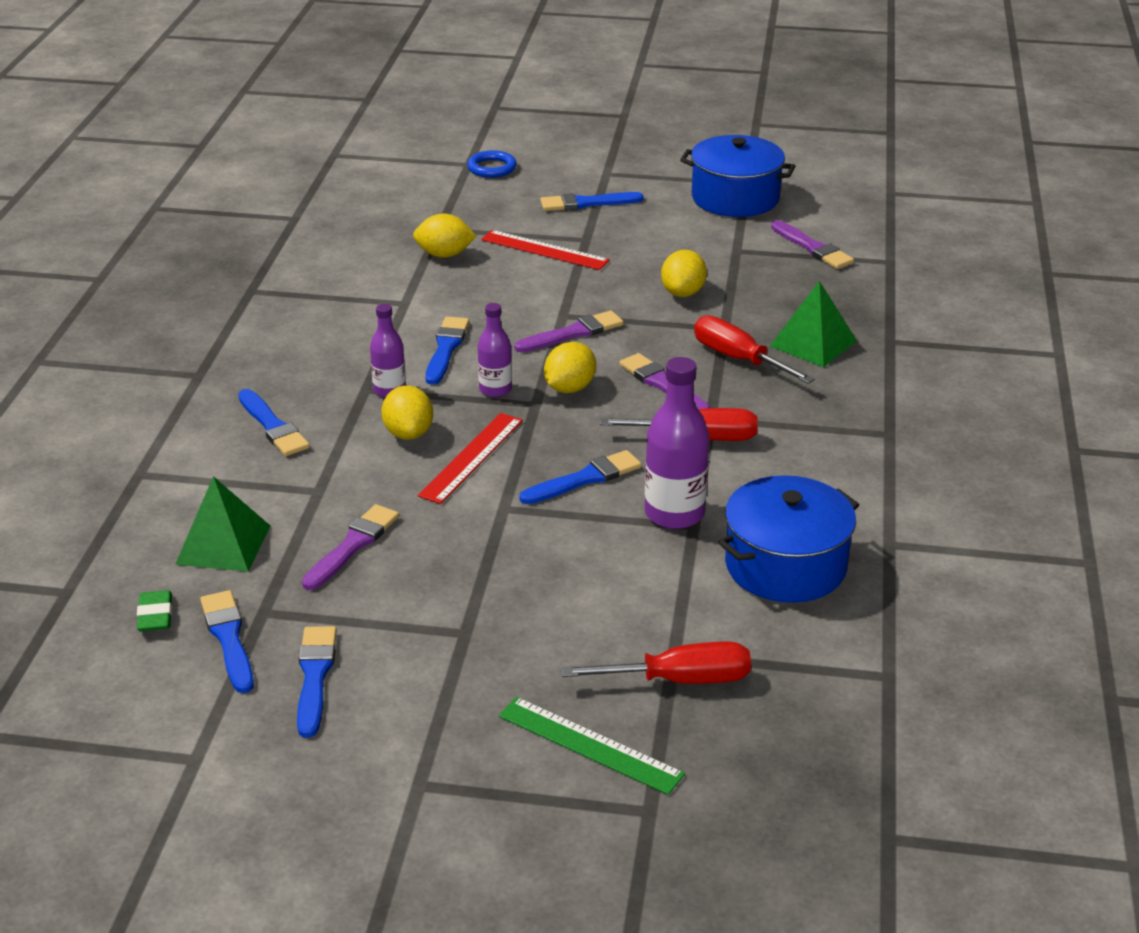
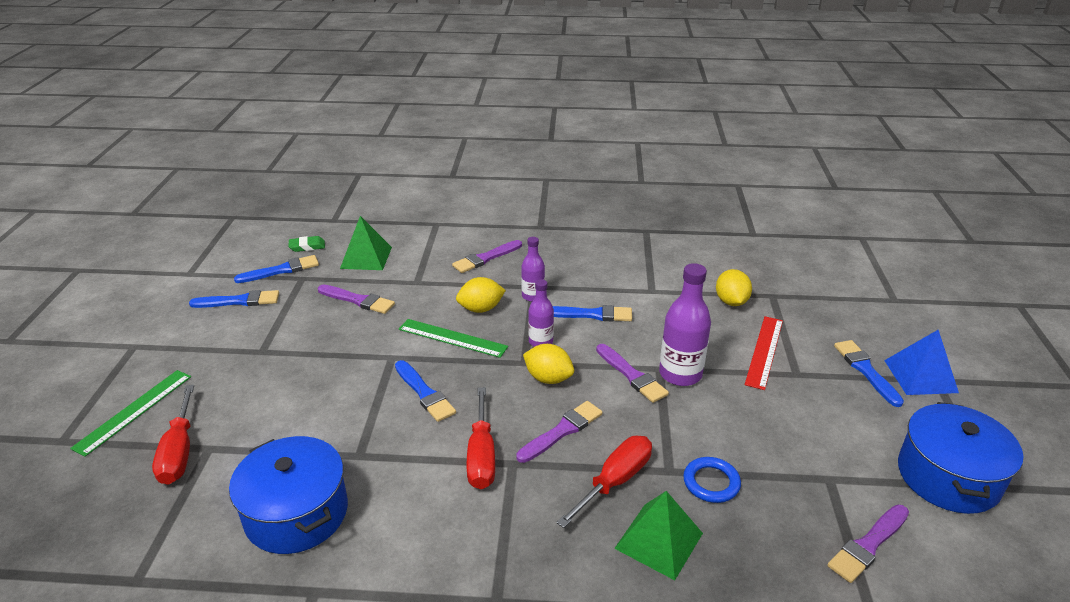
camera: 85 degrees right, 0 degrees up
(273, 426) = (486, 258): blue brush -> purple brush
(472, 457) = (452, 338): red ruler -> green ruler
(492, 168) = (896, 312): blue ring -> blue ring (711, 482)
(599, 179) = (920, 376): none -> blue pyramid
(674, 514) = (375, 443): purple bottle -> purple bottle (680, 374)
(683, 293) = (724, 440): yellow lemon -> none

